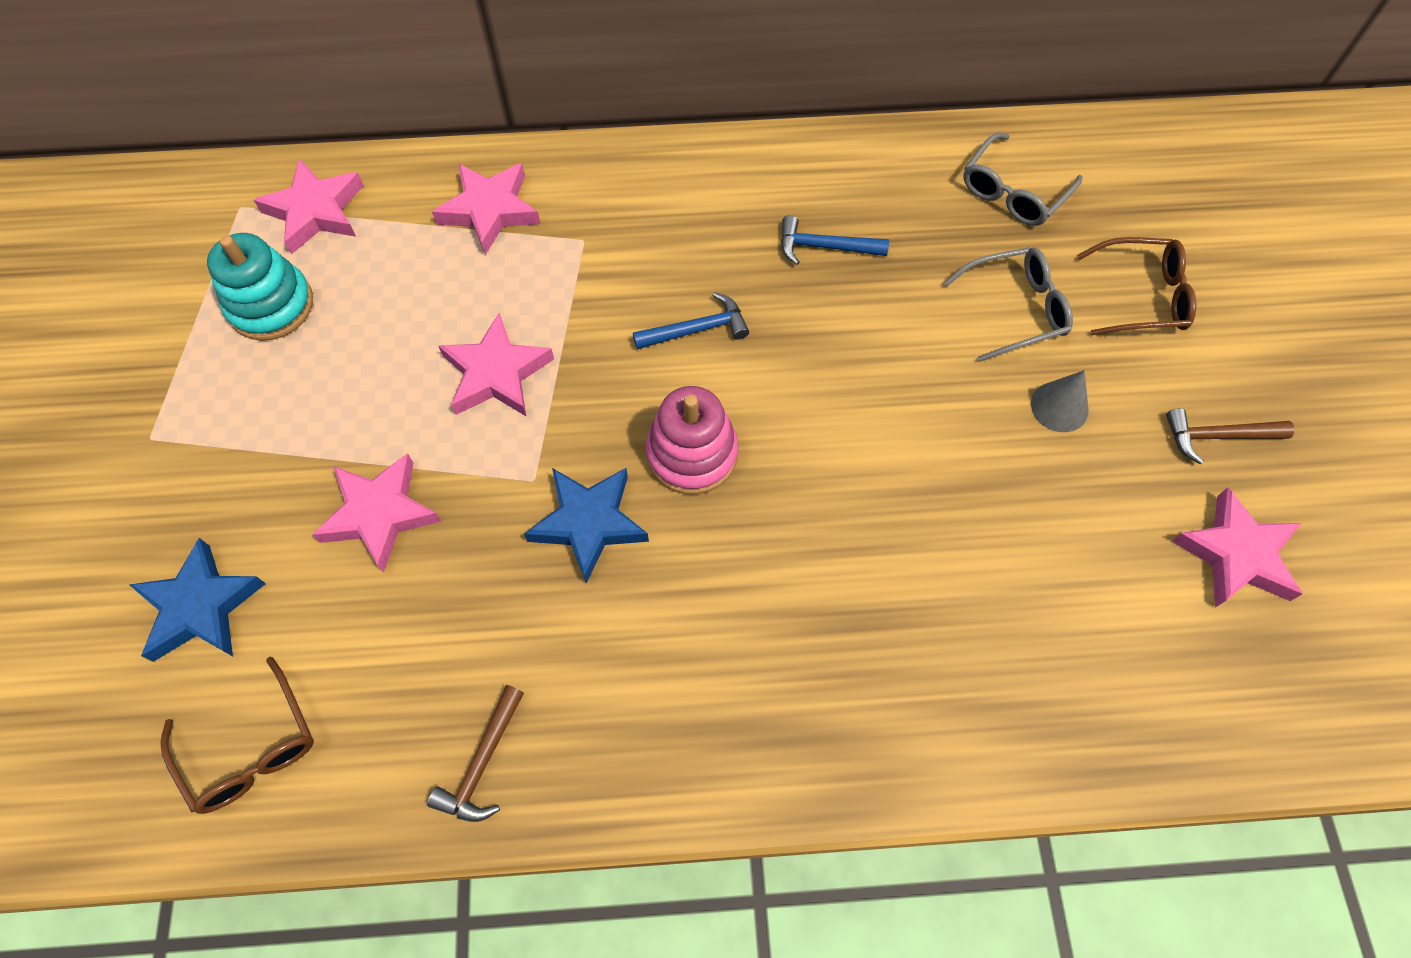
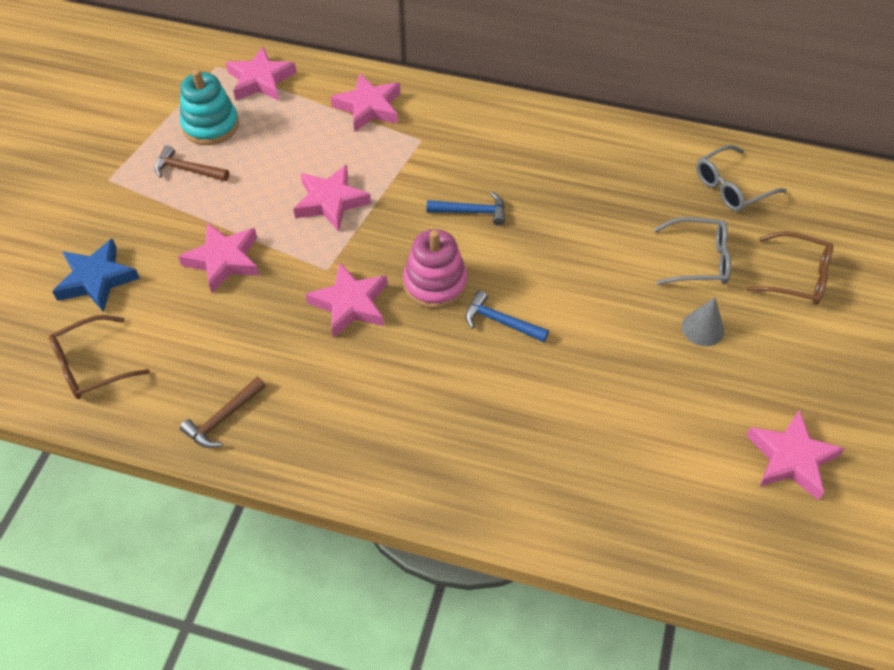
camera: 20 degrees right, 10 degrees down
(251, 749) = (91, 366): brown glasses -> brown glasses turned 75 degrees clockwise
(589, 523) = (350, 304): blue star -> pink star
(824, 247) = (580, 186): blue hammer -> blue hammer (500, 321)
(1217, 436) = (812, 380): brown hammer -> brown hammer (187, 170)

